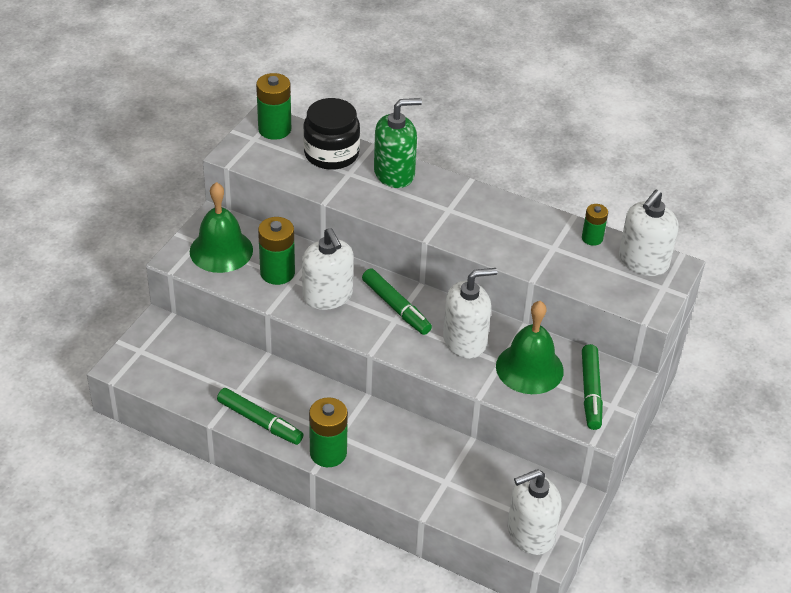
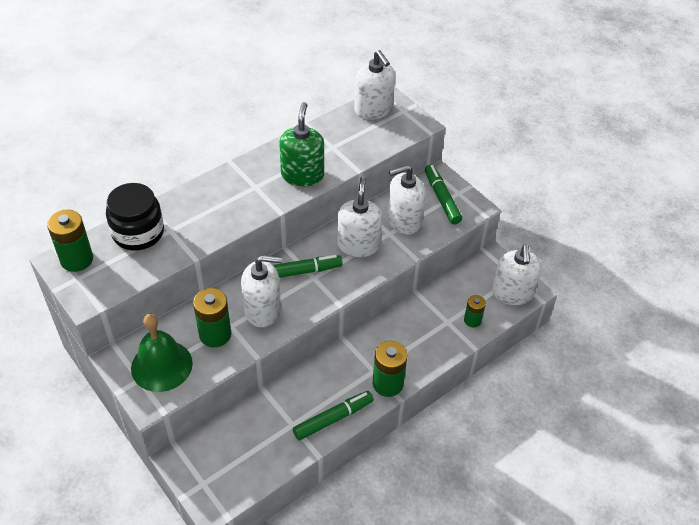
camera: 65 degrees left, 5 degrees up
(394, 173) = (191, 202): green soap dispenser -> green soap dispenser (302, 175)
(529, 368) = (404, 220): green bell -> white soap dispenser
(591, 392) = (441, 198): green marker -> green marker turned 135 degrees counterclockwise
(592, 238) = (335, 124): green battery -> green battery (472, 320)

